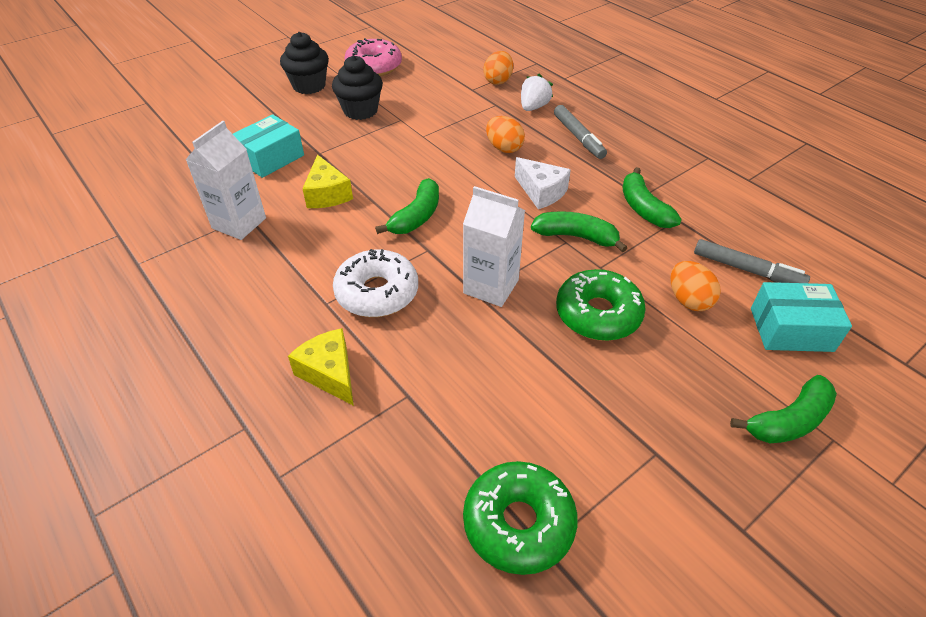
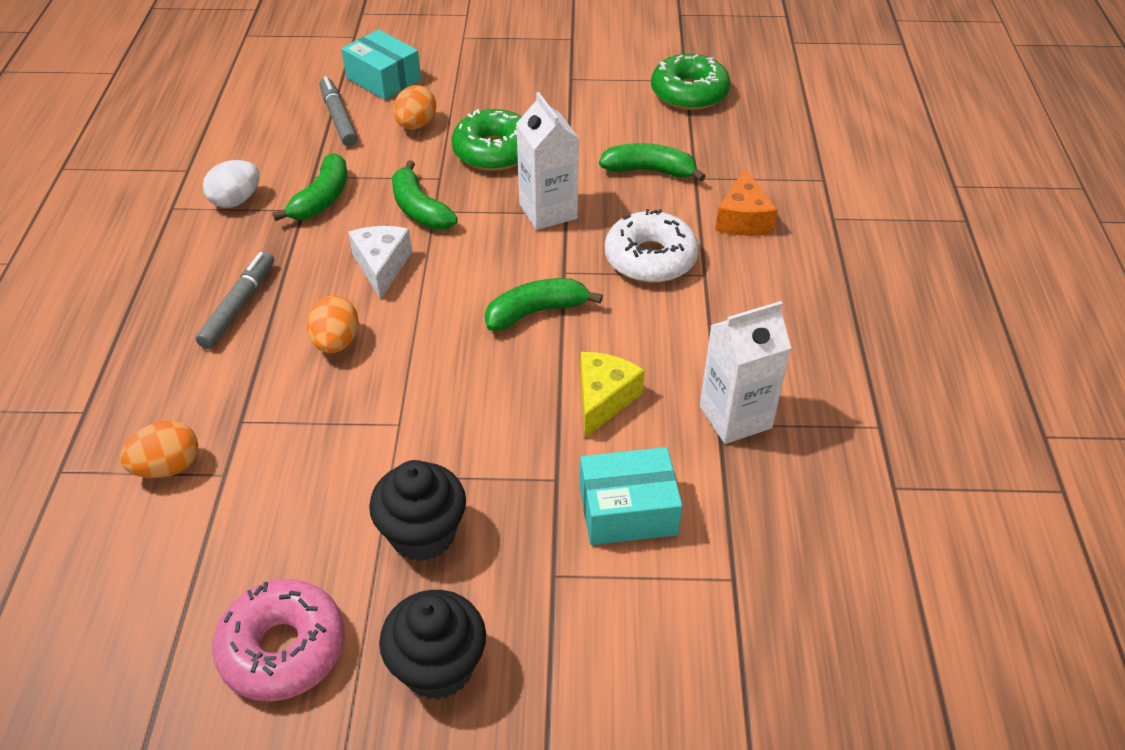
camera: 140 degrees left, 0 degrees up
(330, 373) = (743, 219): yellow cheese -> orange cheese
(533, 107) = (207, 383): white strawberry -> none
(685, 179) = (236, 200): none -> white egg
(788, 421) = (472, 52): green banana -> green banana (649, 171)

